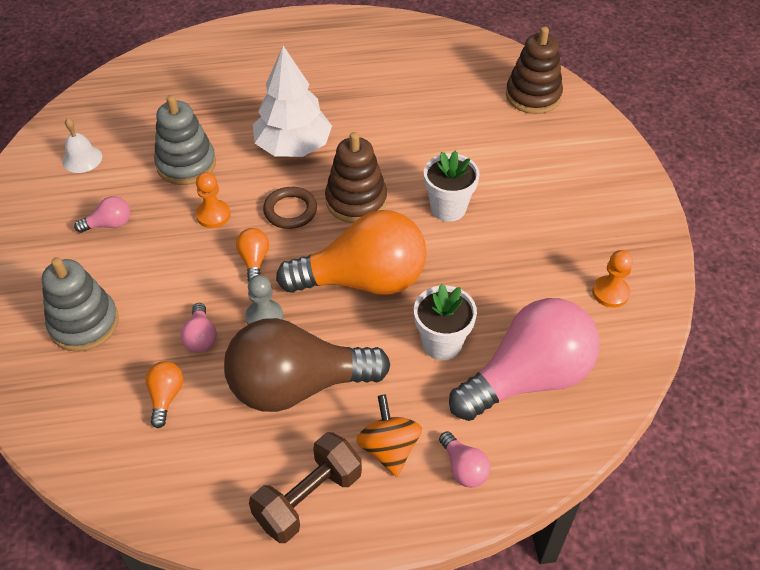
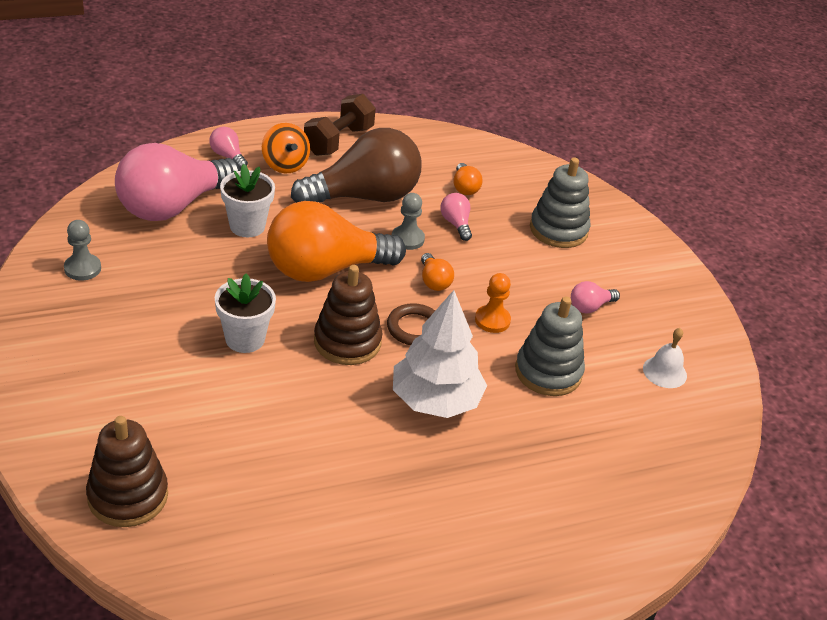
camera: 165 degrees right, 10 degrees down
(610, 293) = (82, 268): orange pawn -> grey pawn

